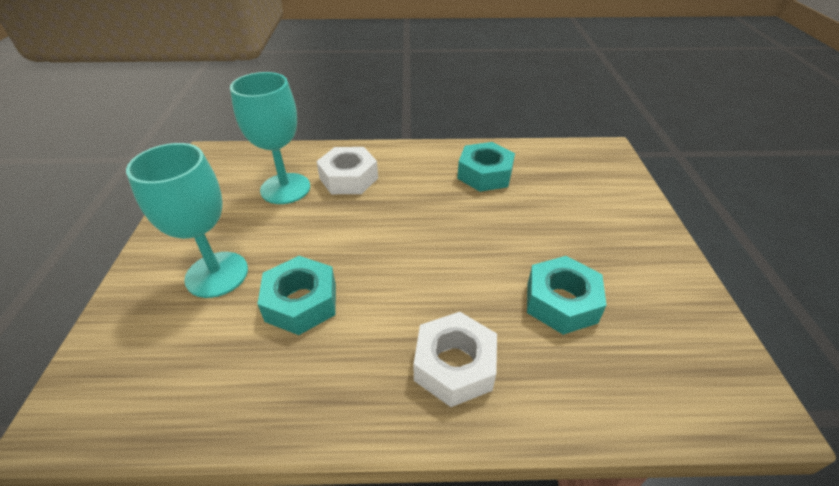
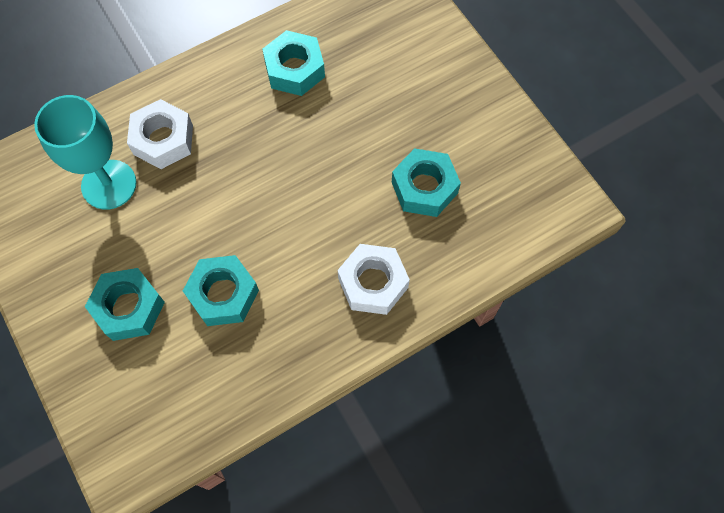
camera: 30 degrees left, 25 degrees up
(217, 274) = (129, 308): turquoise goblet -> turquoise nut

